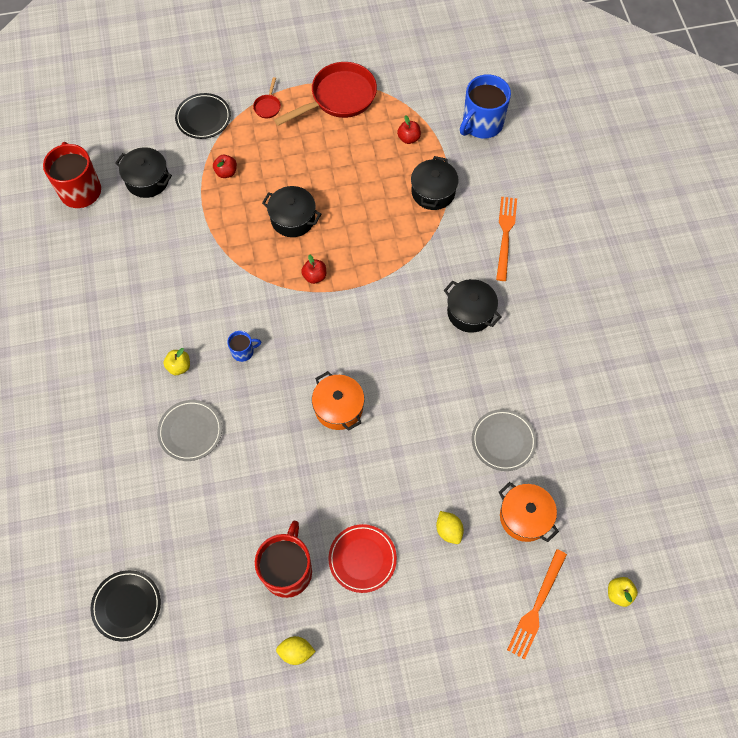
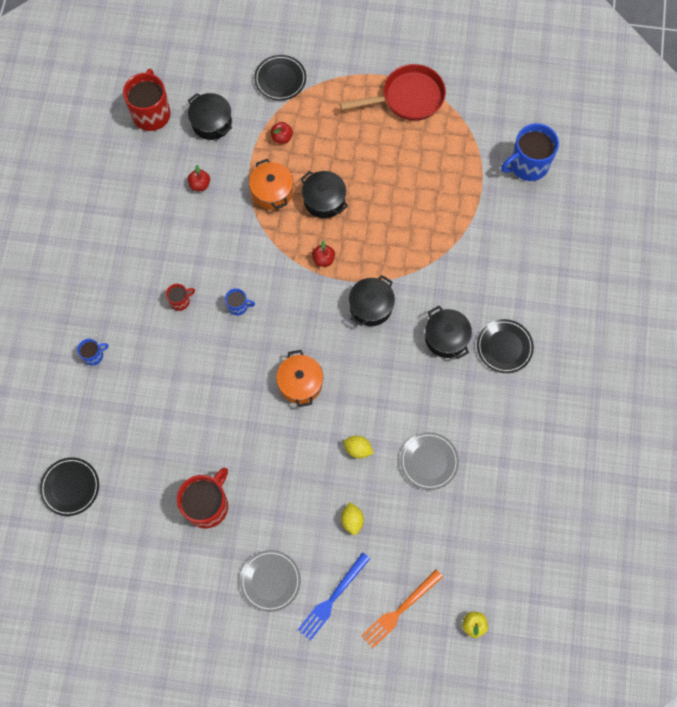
camera: 20 degrees right, 5 degrees up
(104, 454) = (94, 355): none -> blue mug
(179, 366) = (180, 301): yellow apple -> red mug
(190, 431) = (170, 360): grey plate -> grey plate (270, 581)
(268, 106) = (341, 86): red pan -> none
(296, 652) = (190, 573): yellow lemon -> yellow lemon (358, 449)
(362, 559) = (271, 518): red plate -> none
(408, 138) = (455, 157): red apple -> red apple (200, 184)
(433, 192) = (457, 216): black pot -> black pot (371, 306)
(461, 621) = (332, 598): none -> blue fork
(505, 235) = (506, 277): orange fork -> none
(524, 517) = (420, 532): orange pot -> orange pot (272, 191)
(531, 302) = (504, 347): none -> black plate

